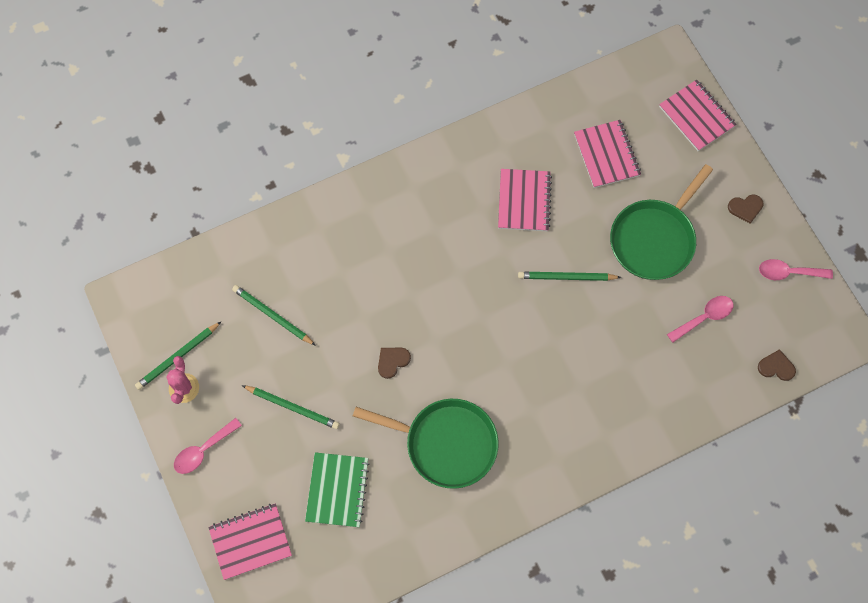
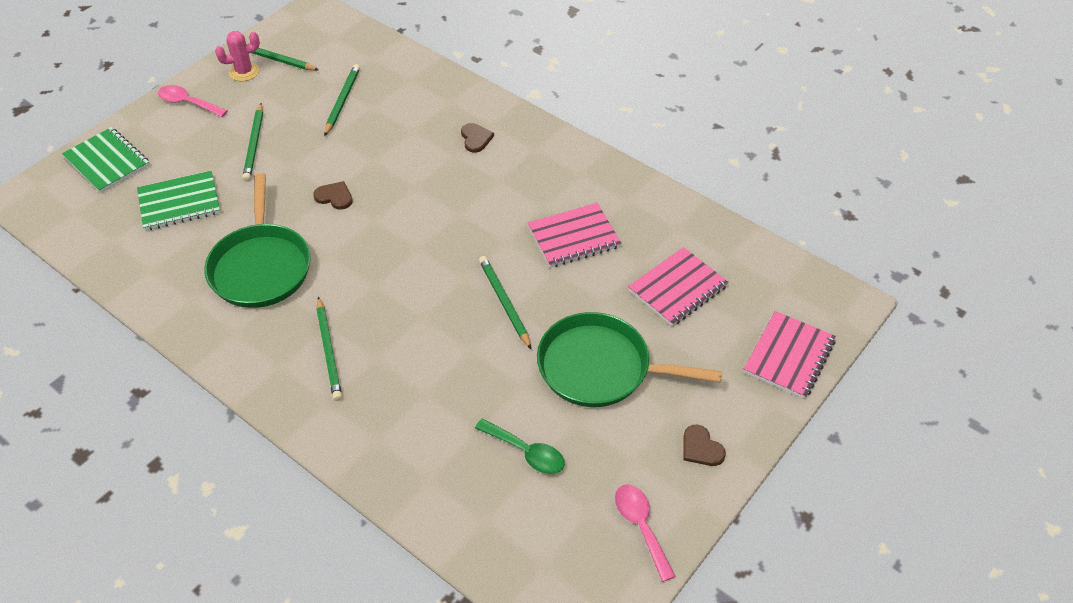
camera: 65 degrees right, 20 degrees down
(250, 541) = (107, 162): pink notebook -> green notebook
(557, 418) = (329, 351): none -> green pencil
(704, 317) = (526, 452): pink spoon -> green spoon
(776, 367) = (499, 556): brown heart -> brown heart (476, 138)

